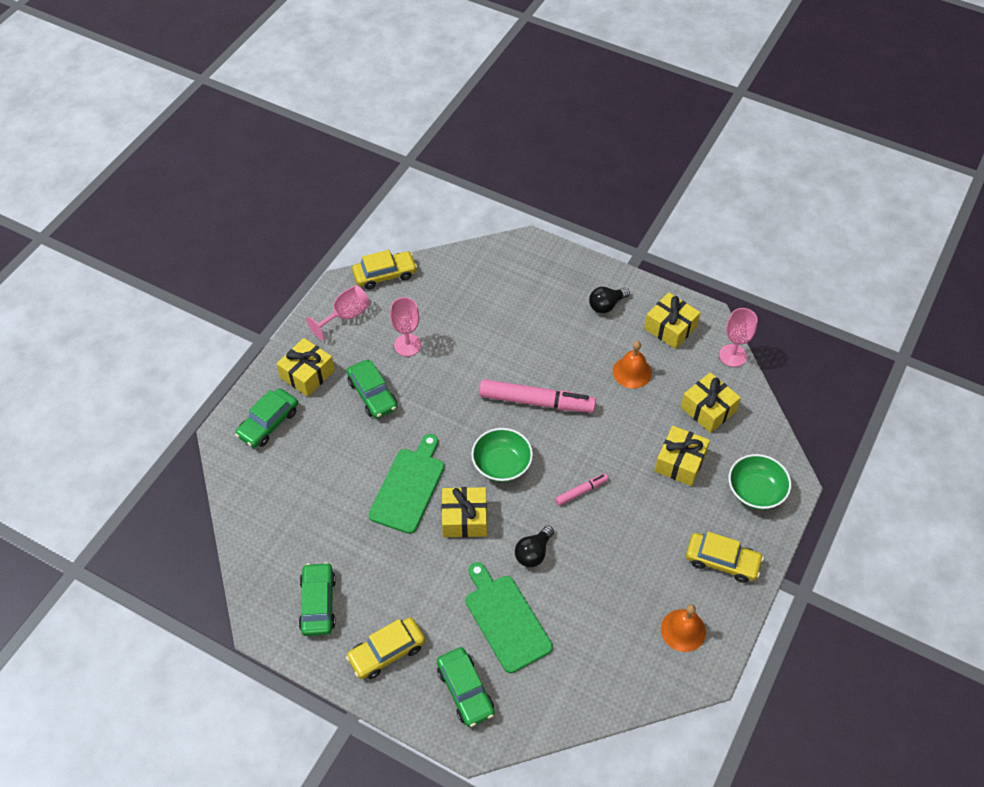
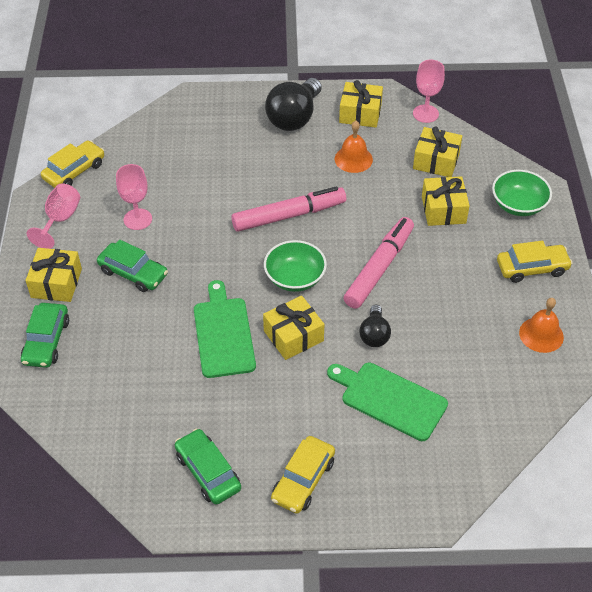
camera: 30 degrees left, 5 degrees down
(465, 690) = (397, 475): green car -> none
(581, 491) = (379, 268): pink marker -> pink marker, size x2.08
(606, 305) = (294, 117): black light bulb -> black light bulb, size x1.81

